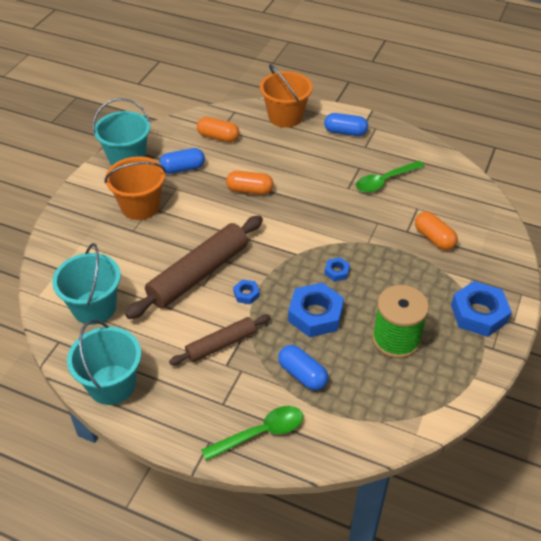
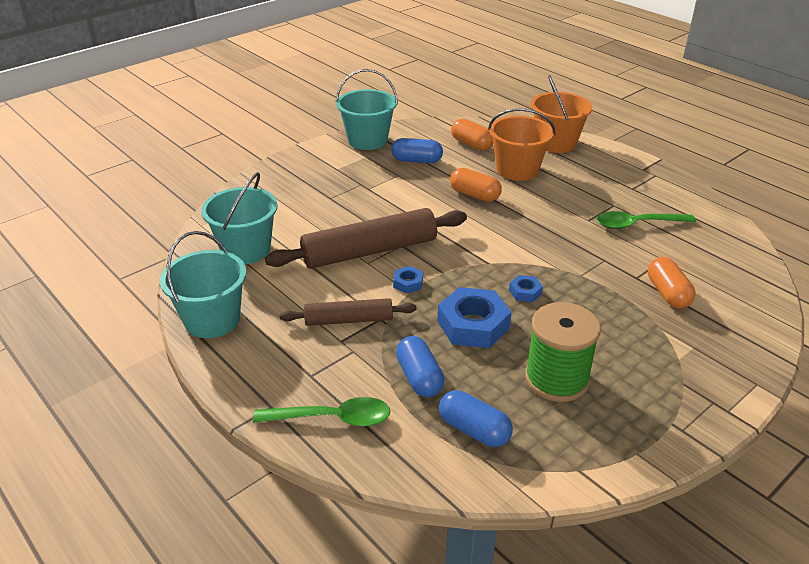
camera: 25 degrees right, 10 degrees down
(140, 206) = (352, 180): orange bucket -> orange bucket (517, 170)
(345, 132) = (617, 170): blue capsule -> blue capsule (474, 430)
(479, 313) = (684, 387): blue nut -> none

